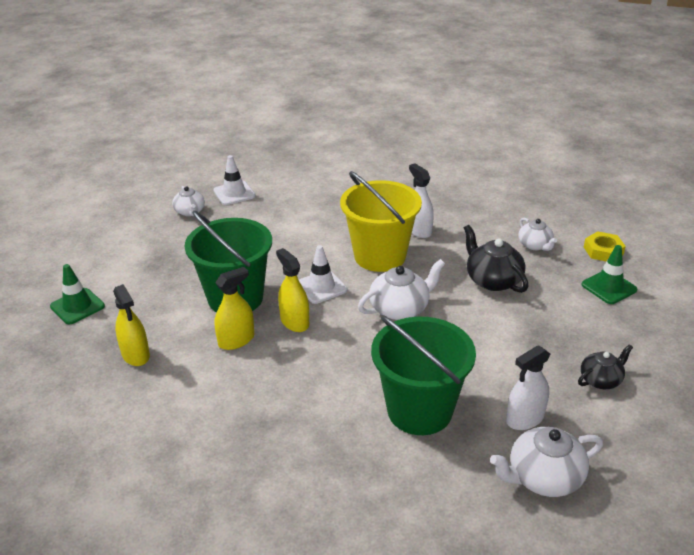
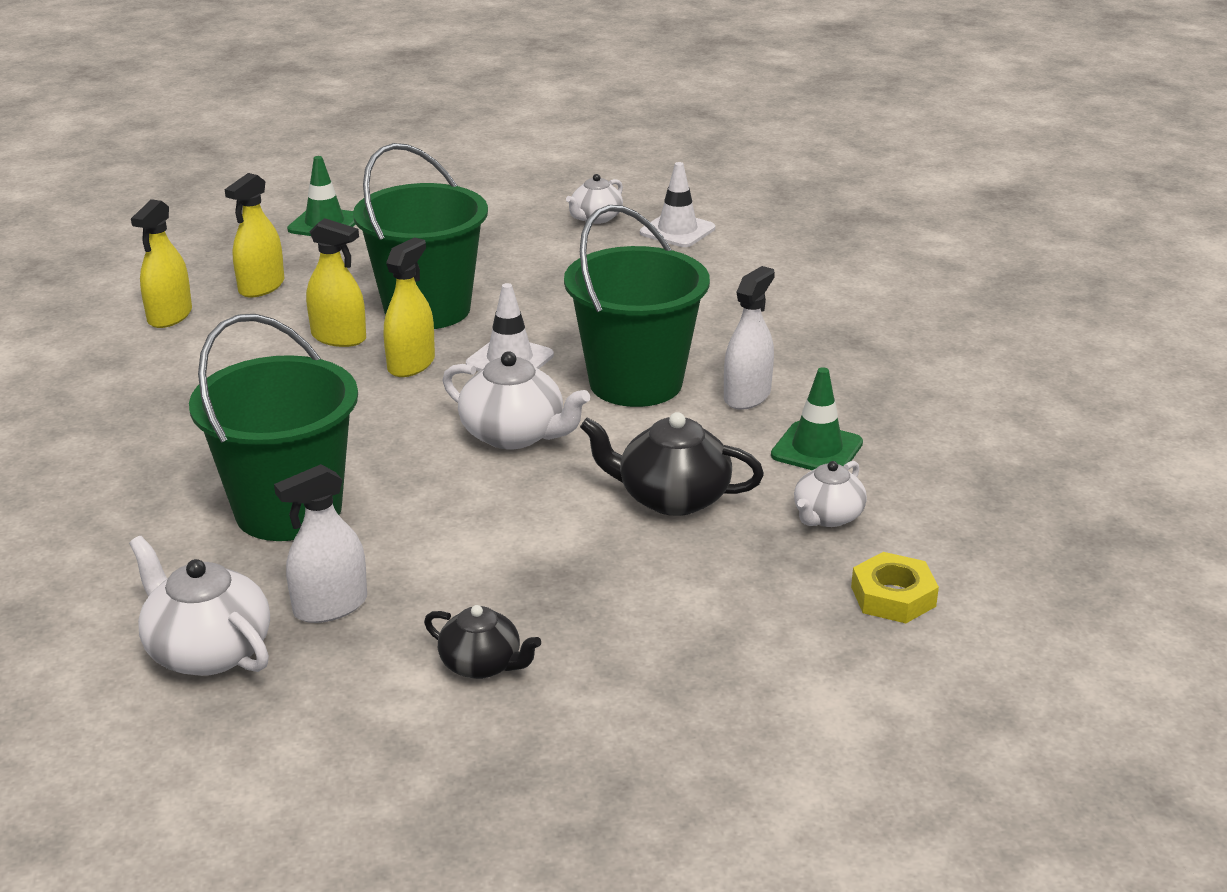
camera: 60 degrees right, 5 degrees down
(133, 406) = (170, 316): none -> yellow spray bottle
(380, 256) = (635, 383): yellow bucket -> green bucket
(492, 280) = (671, 497): black teapot -> black teapot turned 105 degrees counterclockwise
(525, 418) = (330, 606): white spray bottle -> white spray bottle turned 60 degrees counterclockwise
(609, 287) = (772, 625): green traffic cone -> green traffic cone (817, 449)

